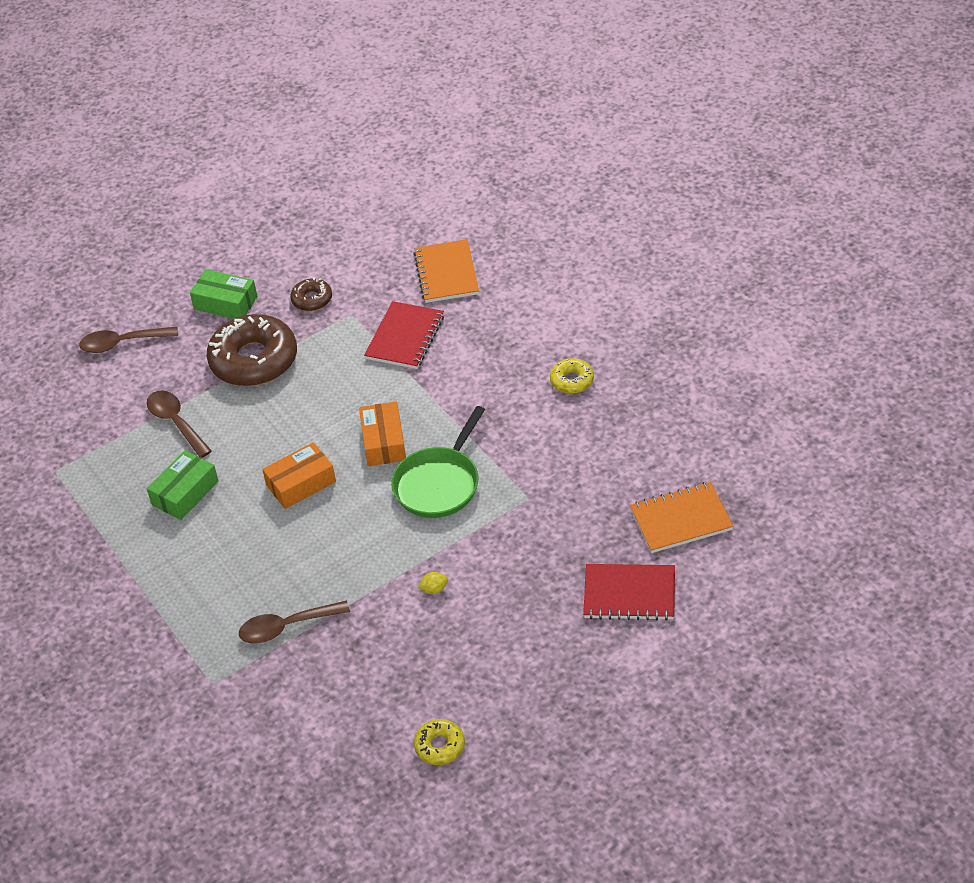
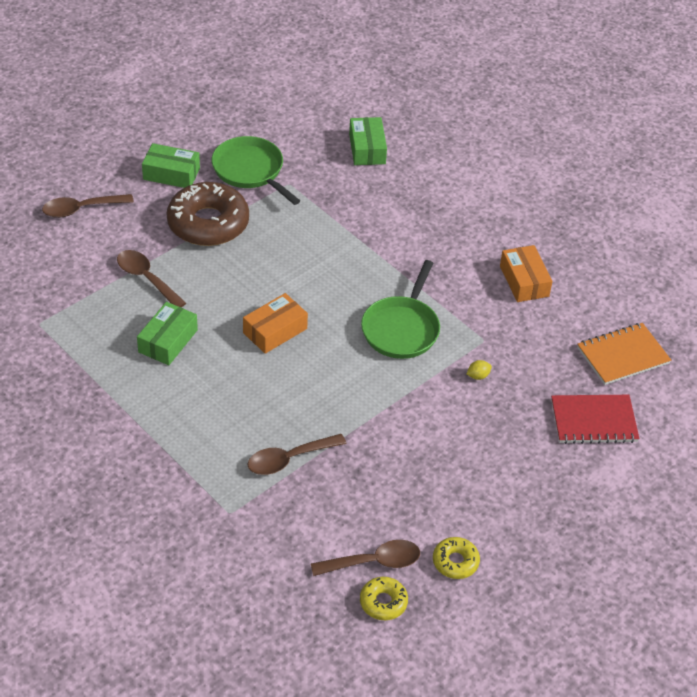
camera: 15 degrees left, 0 degrees up
(312, 299) = (250, 171): brown donut -> green pan
(352, 743) = (374, 562): none -> brown spoon
(384, 442) = (343, 293): orange box -> orange box (524, 281)
(405, 337) = (342, 203): red notebook -> none
(434, 589) = (418, 421): yellow lemon -> yellow lemon (478, 376)
(446, 273) = (367, 149): orange notebook -> green box
(572, 381) = (499, 239): yellow donut -> yellow donut (383, 602)

